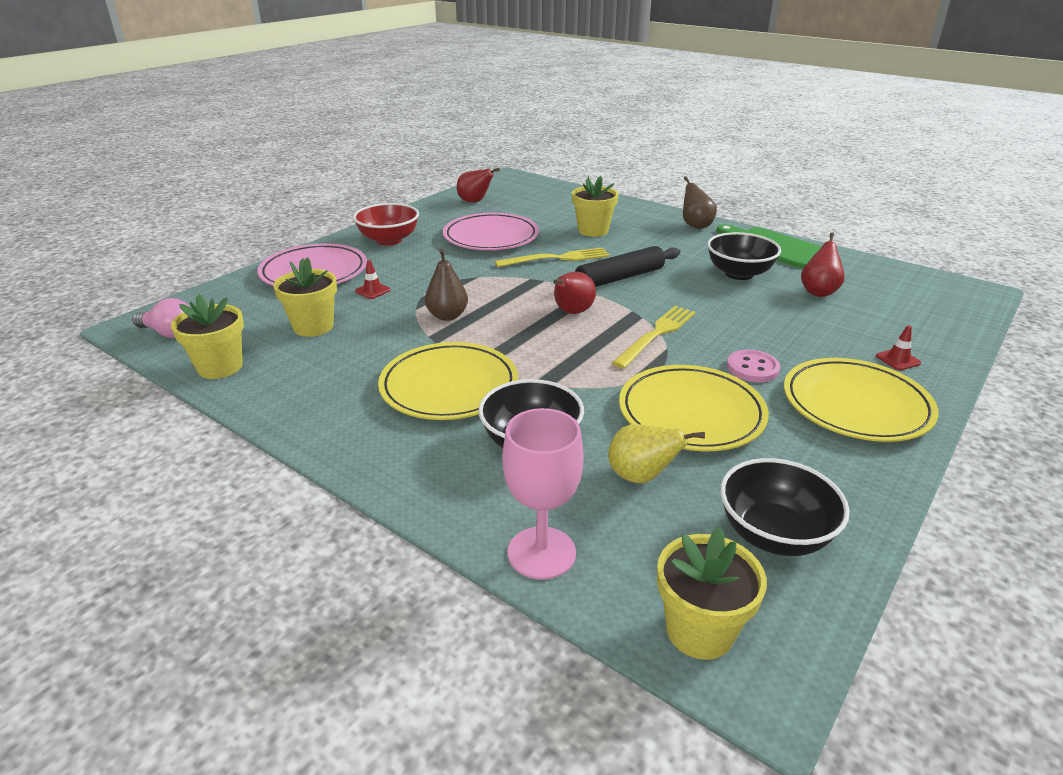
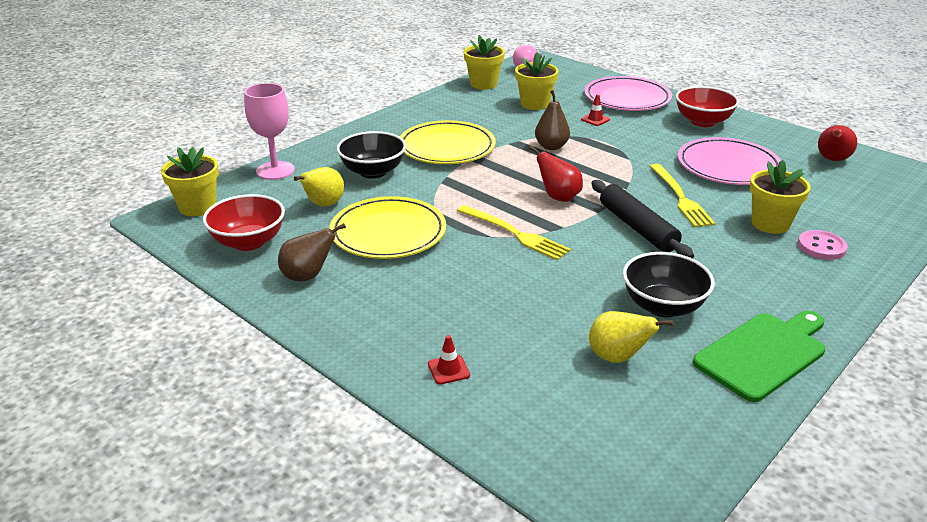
camera: 95 degrees right, 0 degrees up
(695, 225) = (822, 300): brown pear -> brown pear (308, 276)
(752, 368) = (448, 273): pink button -> pink button (821, 247)
(774, 535) = (248, 242): black bowl -> red bowl
(818, 292) = (617, 357): red pear -> yellow pear
(856, 405) = (375, 316): yellow plate -> none

